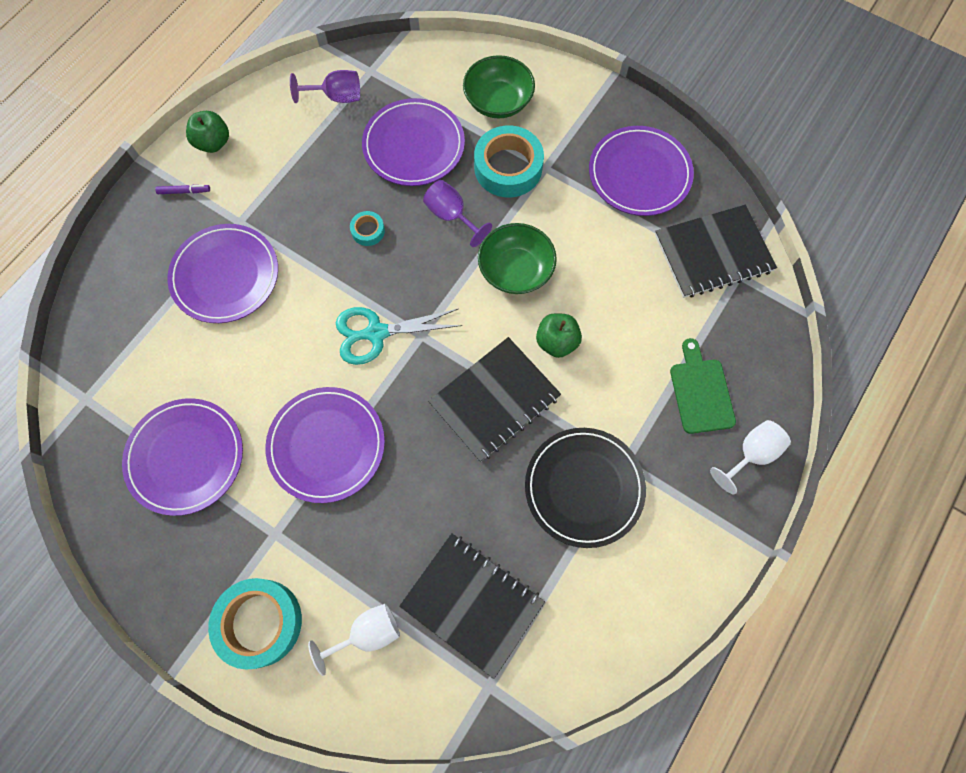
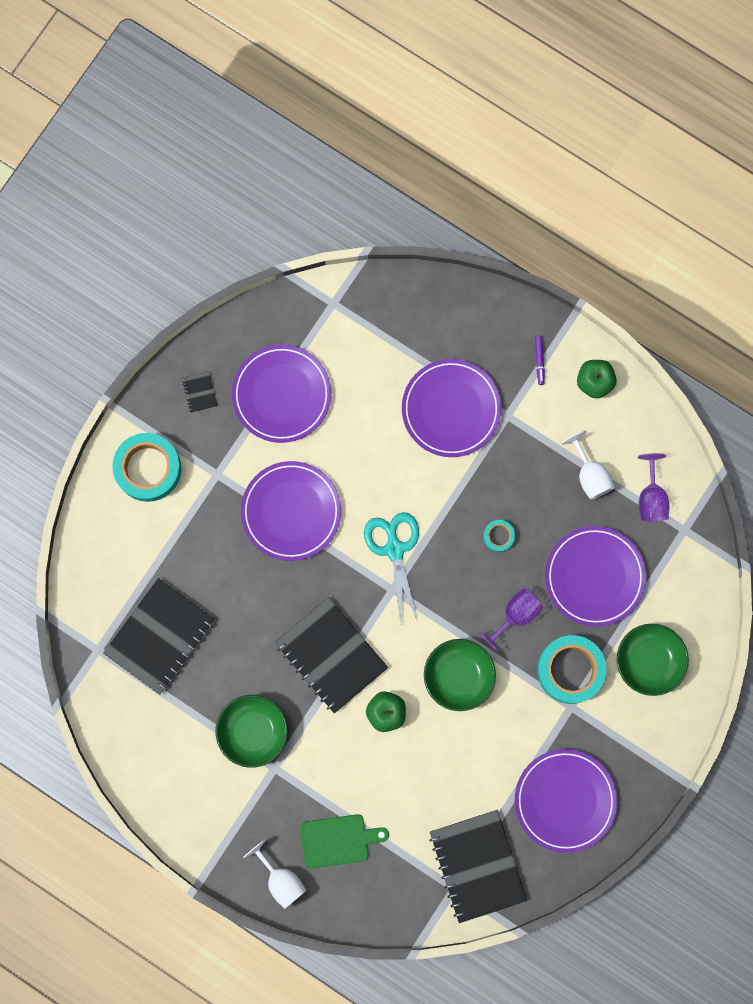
camera: 90 degrees right, 10 degrees up
(170, 557) = (199, 392): none -> black notebook
(367, 633) = (138, 553): white goblet -> white goblet (590, 474)
(584, 487) = (253, 731): black plate -> green bowl

